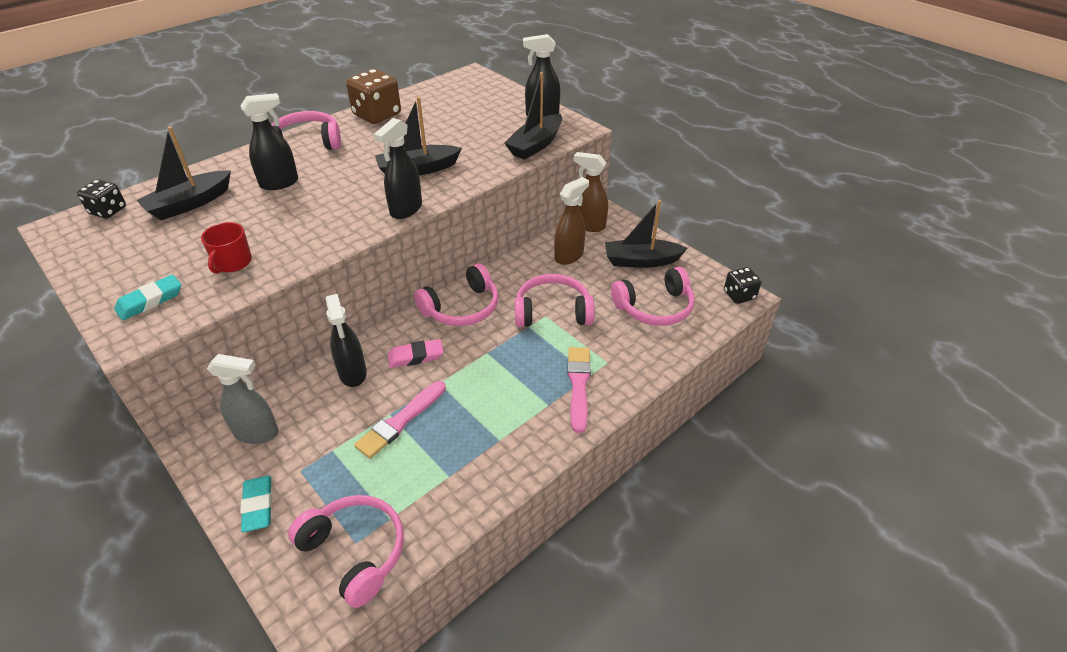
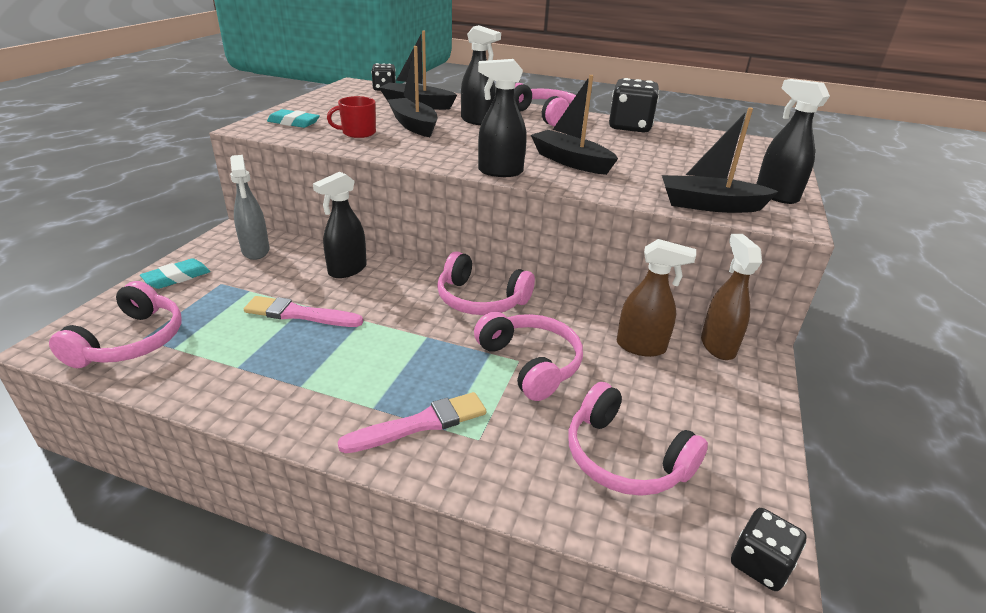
camera: 60 degrees right, 10 degrees down
(377, 115) = (629, 127): brown dice -> black dice
(416, 356) = (390, 295): pink eraser -> none
(641, 261) = (706, 415): black boat -> black boat (414, 125)

